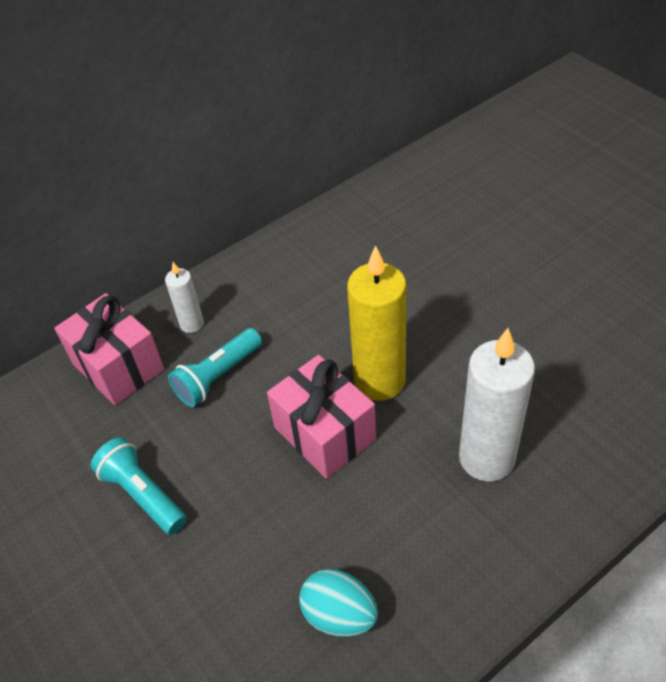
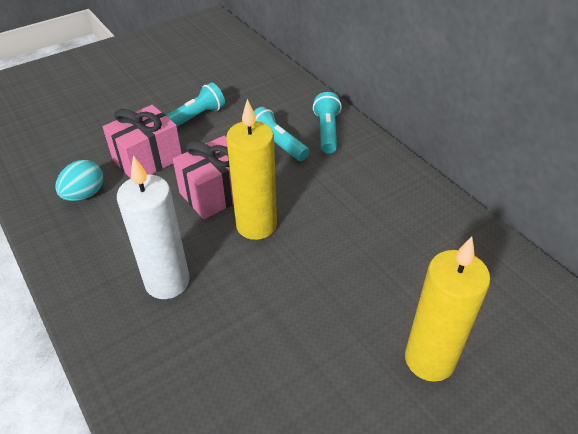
camera: 90 degrees right, 5 degrees down
(118, 366) = (294, 103): pink gift -> pink gift (147, 159)
(192, 324) = (327, 131): white candle -> turquoise flashlight
(527, 234) = (429, 359): none -> yellow candle

